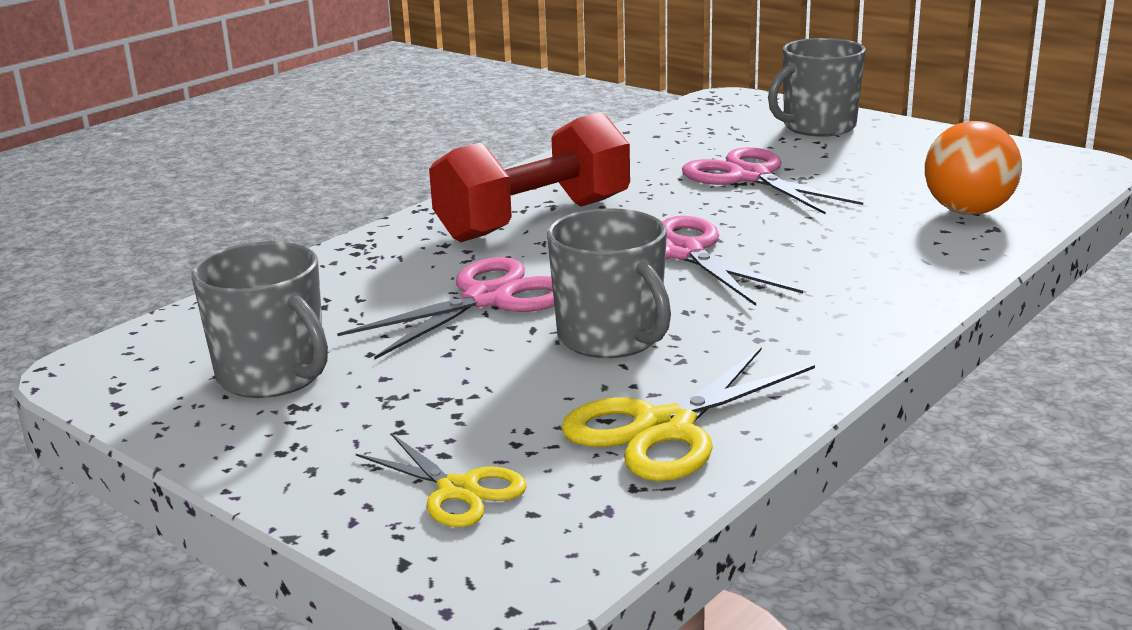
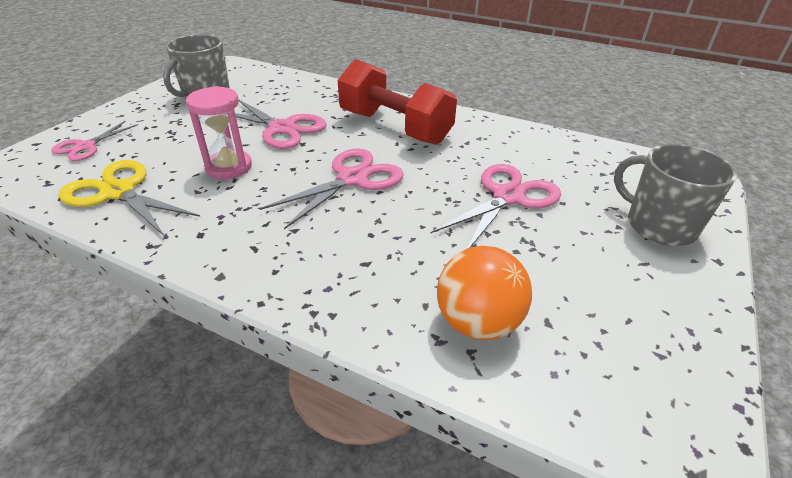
camera: 75 degrees right, 15 degrees up
(457, 490) = (86, 146): yellow scissors -> pink scissors
(611, 338) = (229, 167): grey mug -> pink hourglass

